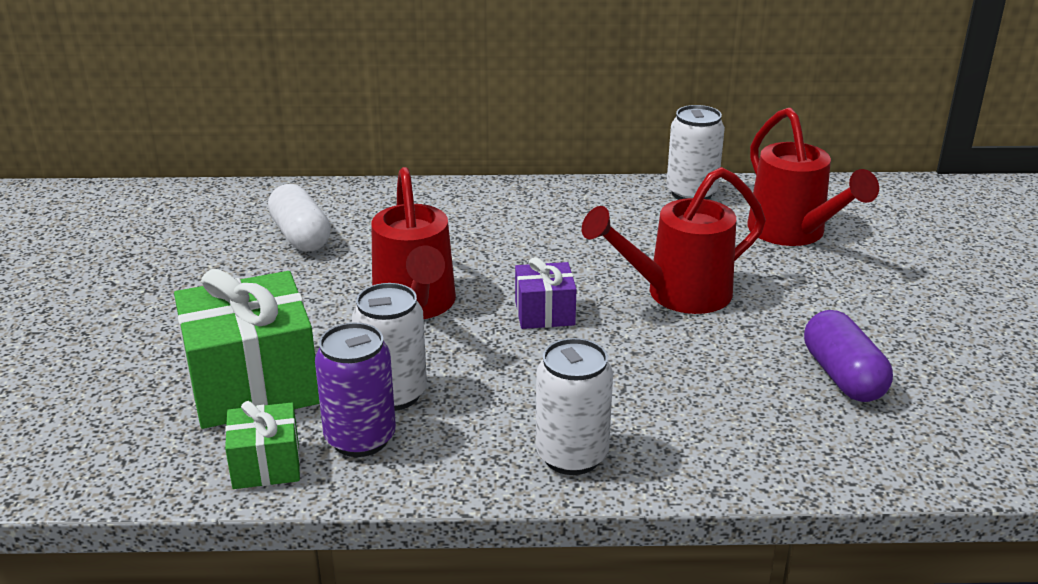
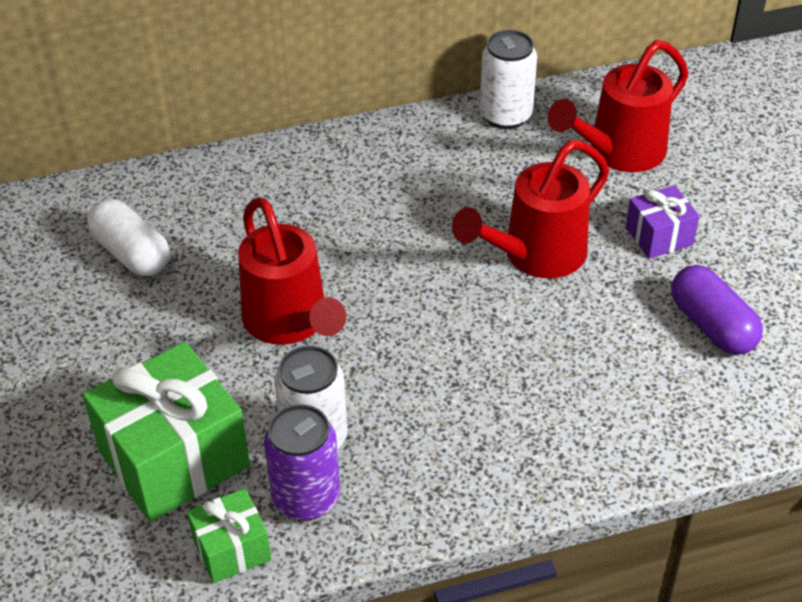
camera: 15 degrees left, 15 degrees up
(544, 313) = (419, 306): purple gift -> purple gift (659, 236)
(572, 456) = (505, 472): white can -> none
(793, 233) = (619, 152): red watering can -> red watering can turned 90 degrees clockwise

